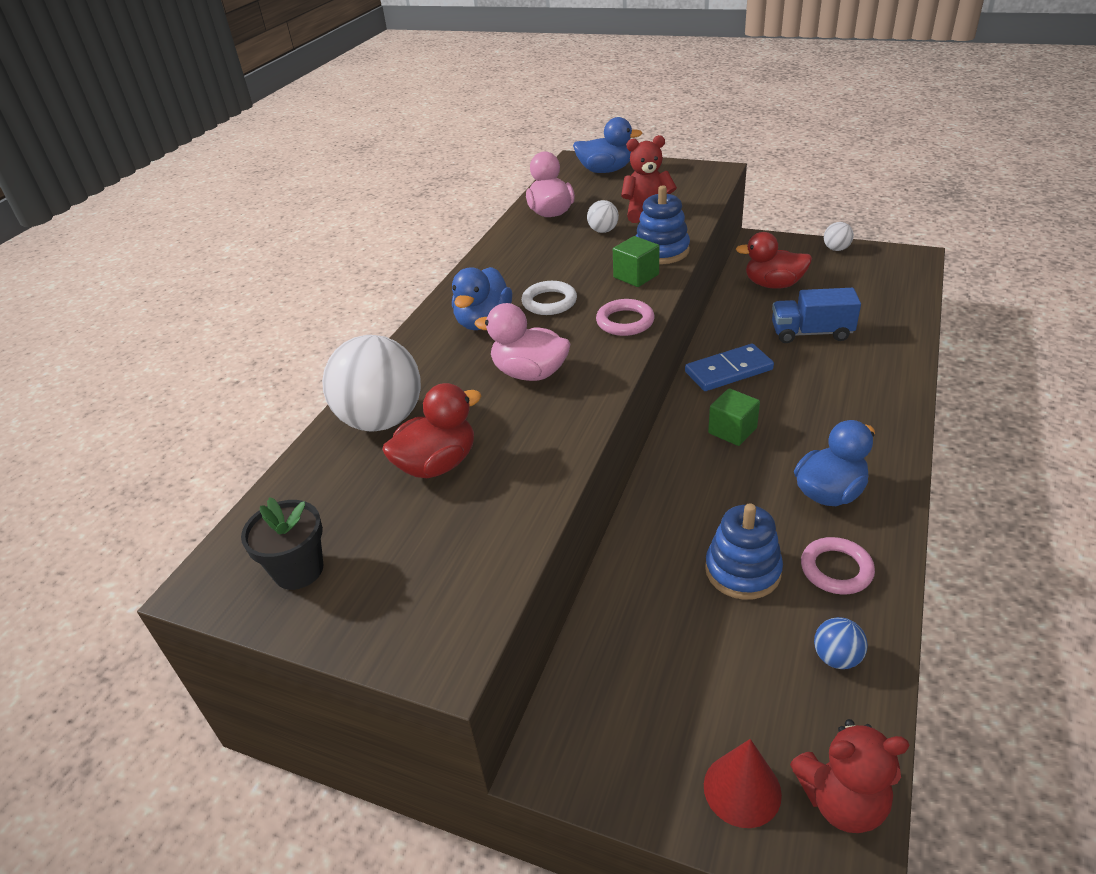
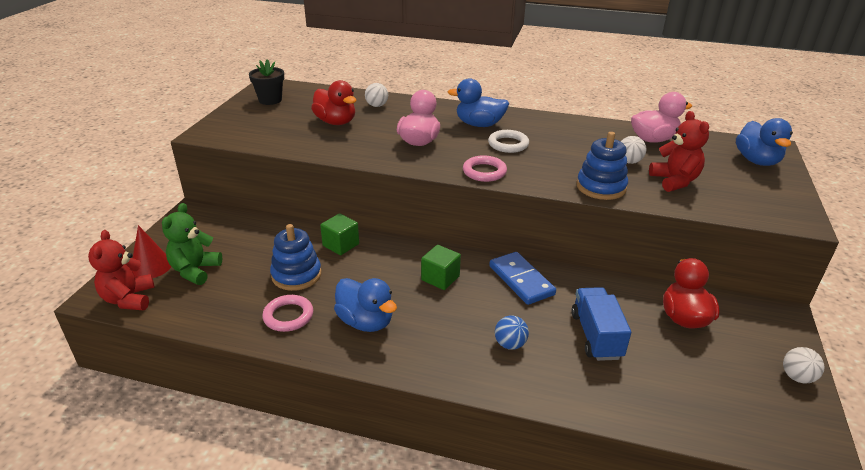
camera: 80 degrees right, 5 degrees down
(382, 420) = (377, 106): white ball -> white ball, size x0.45
(636, 276) = (554, 176): green cube -> green cube (341, 245)
(747, 710) = (195, 270): none -> green teddy bear
(836, 657) = (217, 308): blue ball -> blue ball (510, 344)

